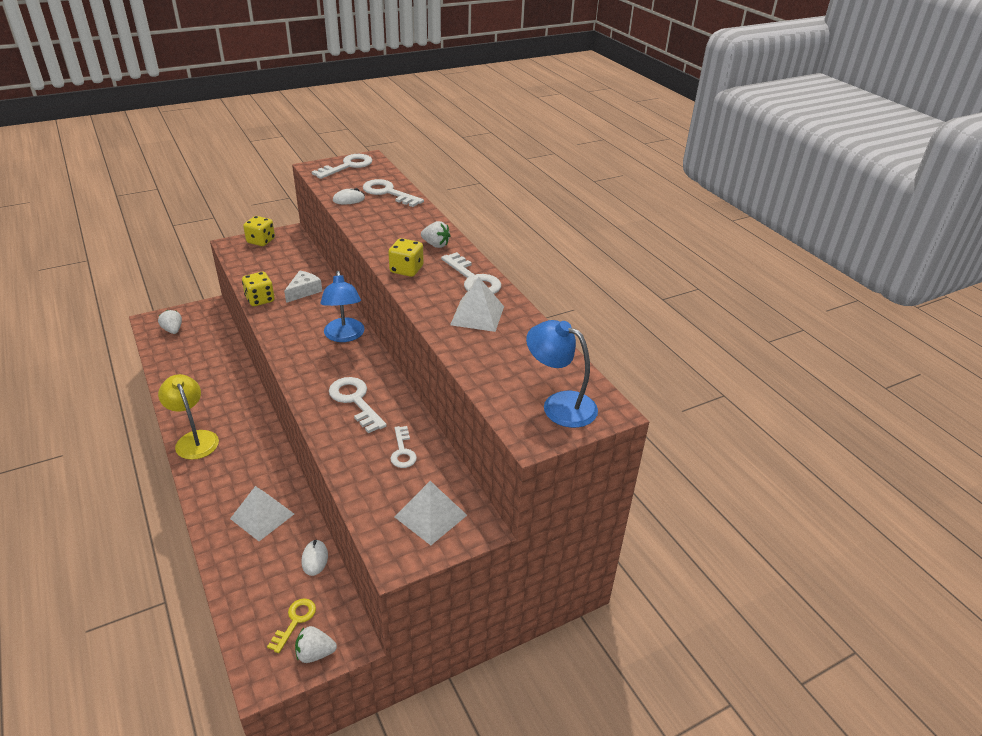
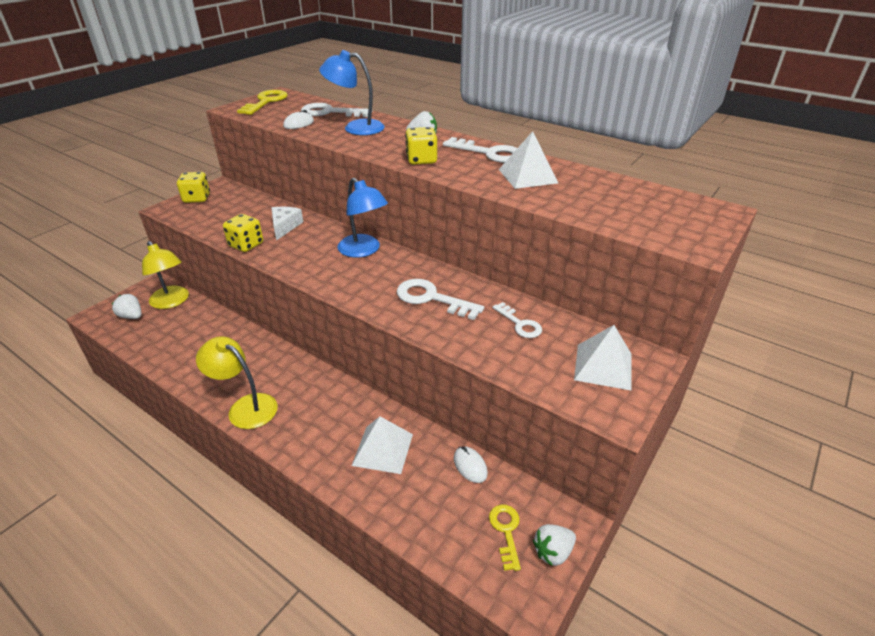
camera: 25 degrees left, 0 degrees up
(210, 327) = (172, 302): none -> yellow lamp
(347, 166) = (266, 102): white key -> yellow key
(559, 404) = (681, 217): blue lamp -> blue lamp (355, 128)

